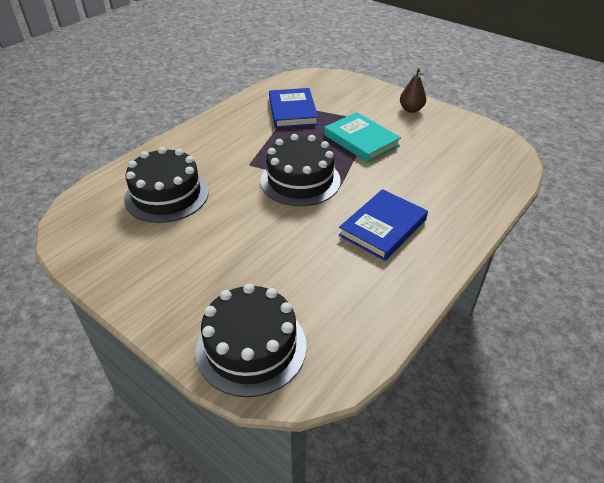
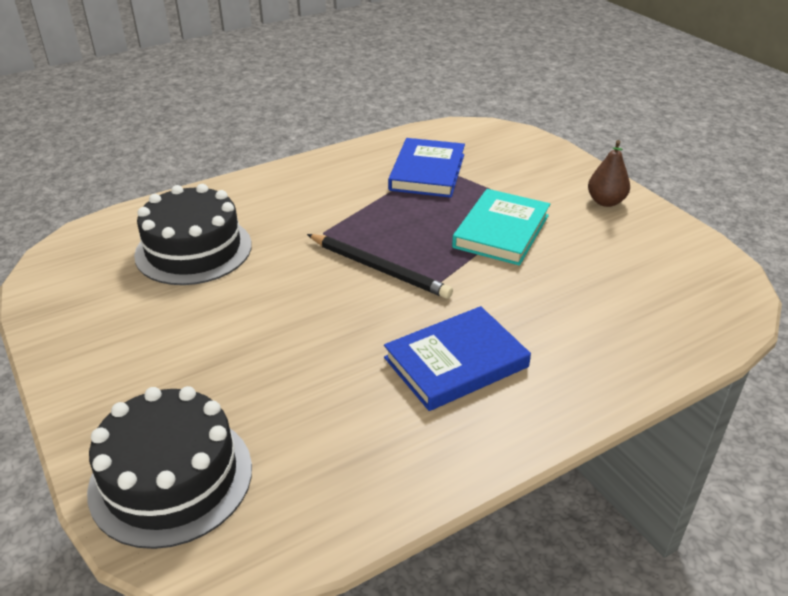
camera: 20 degrees right, 5 degrees down
(300, 180) = (378, 269): black cake -> black pencil
(361, 140) = (501, 231): turquoise book -> turquoise book turned 45 degrees clockwise

